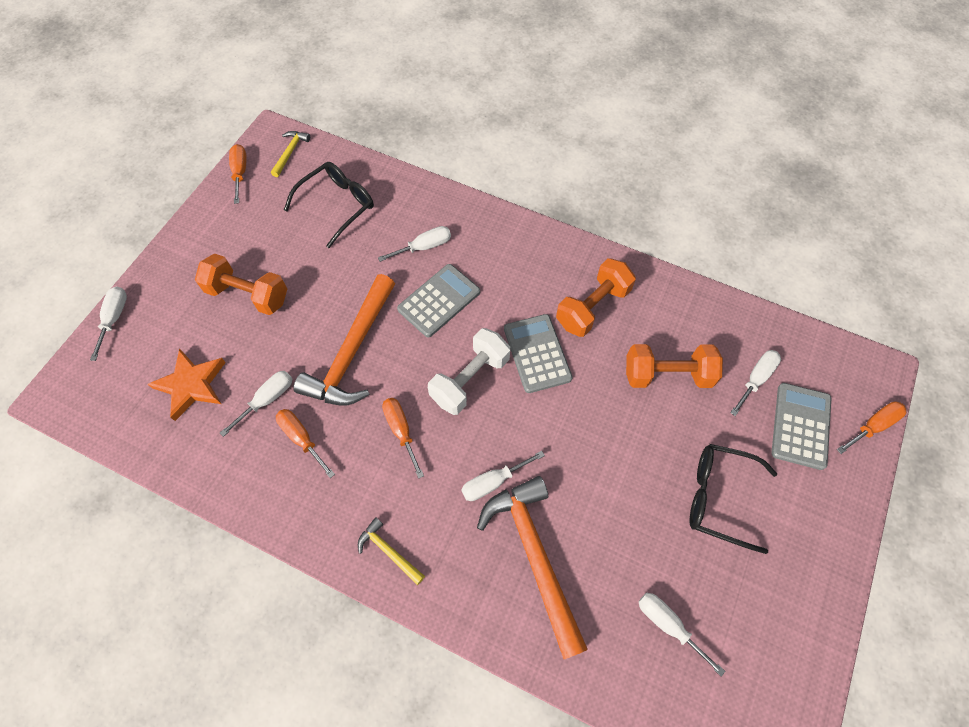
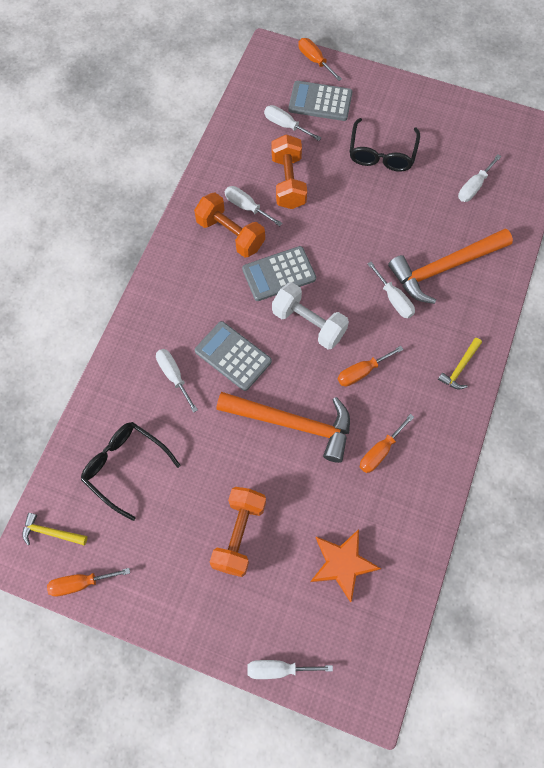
camera: 95 degrees left, 5 degrees up
(267, 399) = (348, 489): white screwdriver -> white screwdriver (246, 207)

